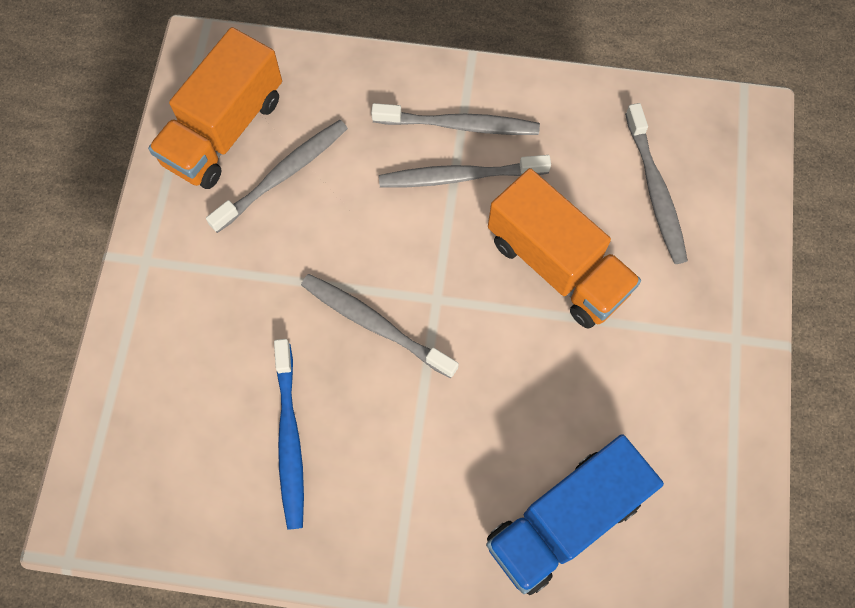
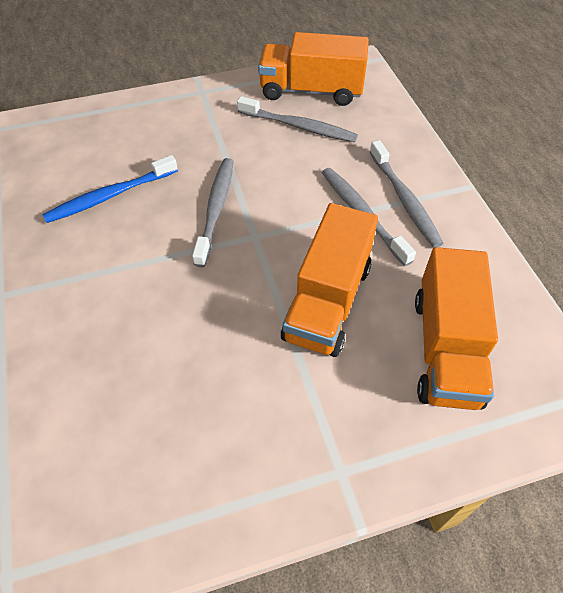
camera: 65 degrees right, 15 degrees down
(564, 521) = (103, 385): blue truck -> none
(655, 190) = (445, 349): grey toothbrush -> orange truck

